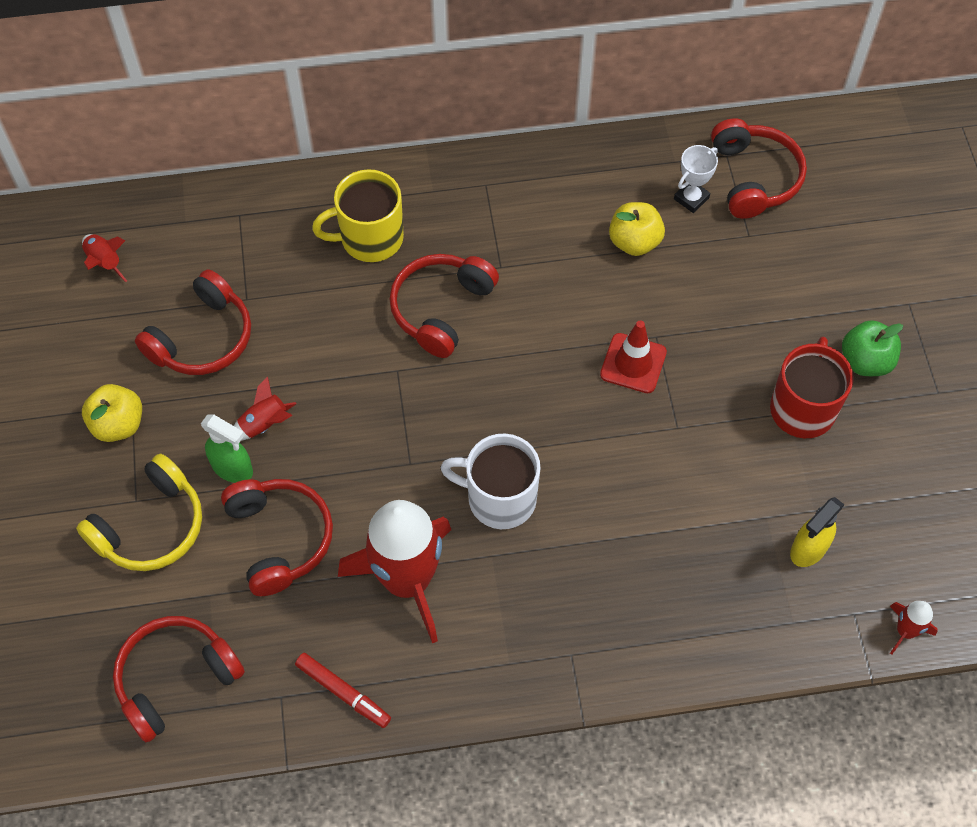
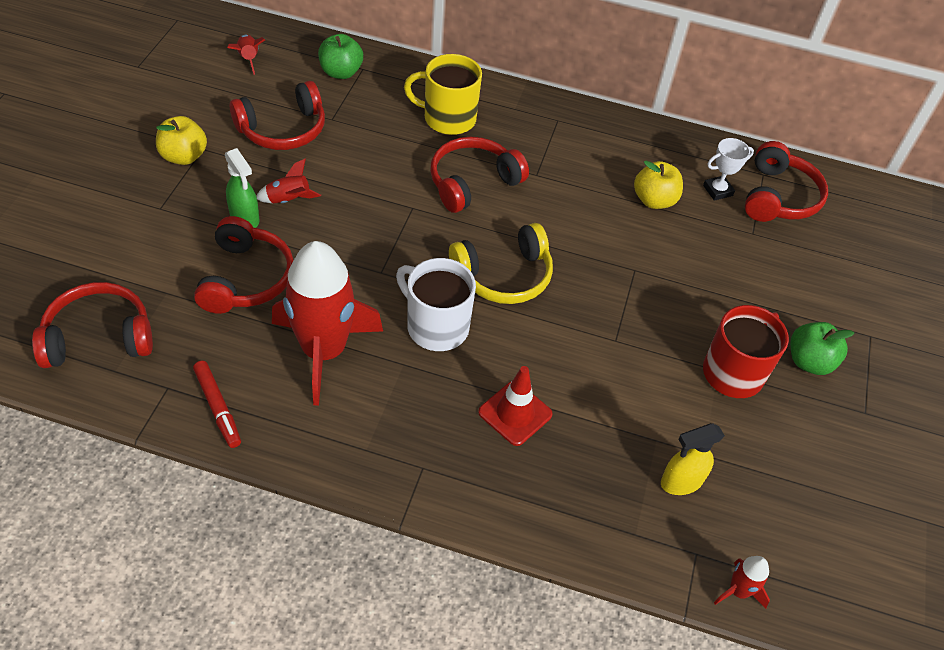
camera: 20 degrees right, 10 degrees down
(151, 526) = (158, 229): yellow headphones -> yellow headphones (503, 275)
(218, 231) = (341, 72): none -> green apple
(633, 363) = (604, 280): red traffic cone -> red traffic cone (515, 413)

